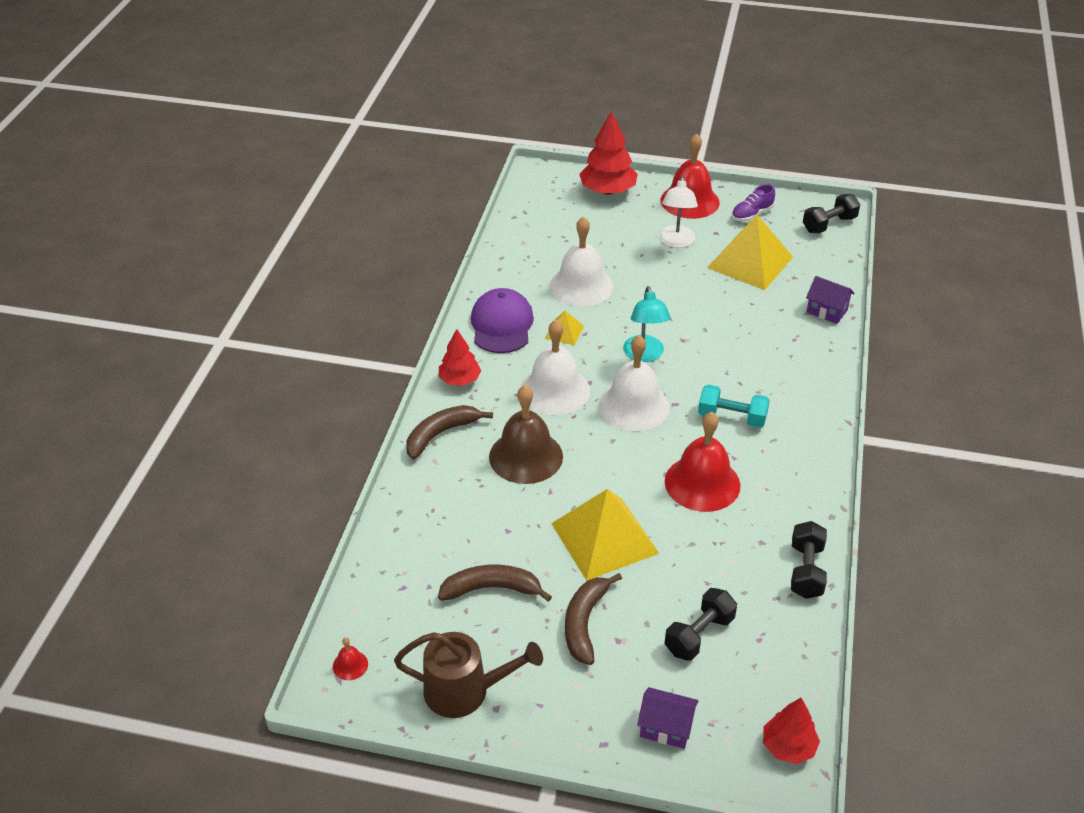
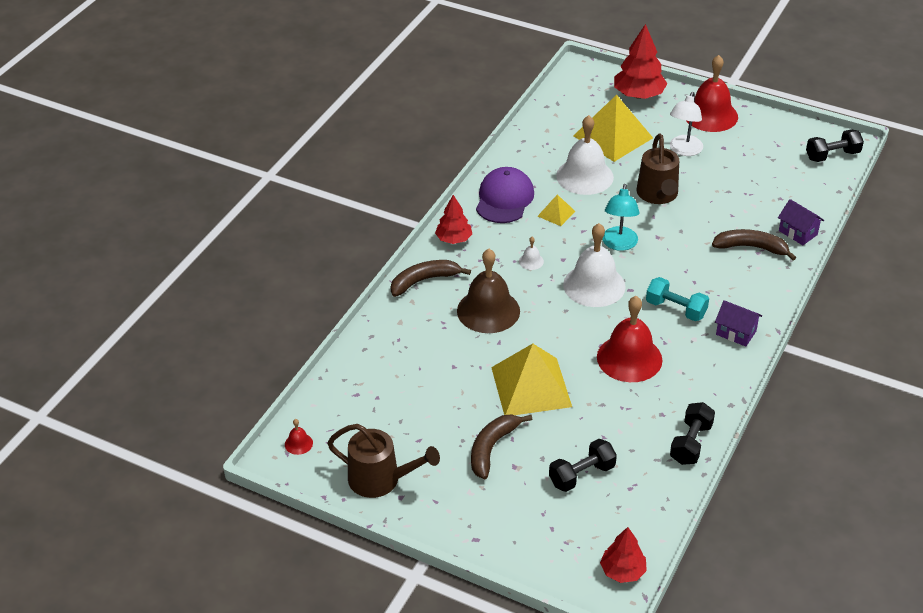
camera: 15 degrees right, 0 degrees up
(491, 589) = (426, 408): brown banana -> brown banana (751, 247)
(555, 390) = (531, 261): white bell -> white bell, size x0.41
(666, 294) = (658, 195): none -> brown watering can
(666, 728) = (529, 537): purple house -> purple house (736, 333)
(750, 262) = (744, 178): yellow pyramid -> yellow pyramid (613, 136)
(751, 214) = (763, 136): purple shoe -> none

